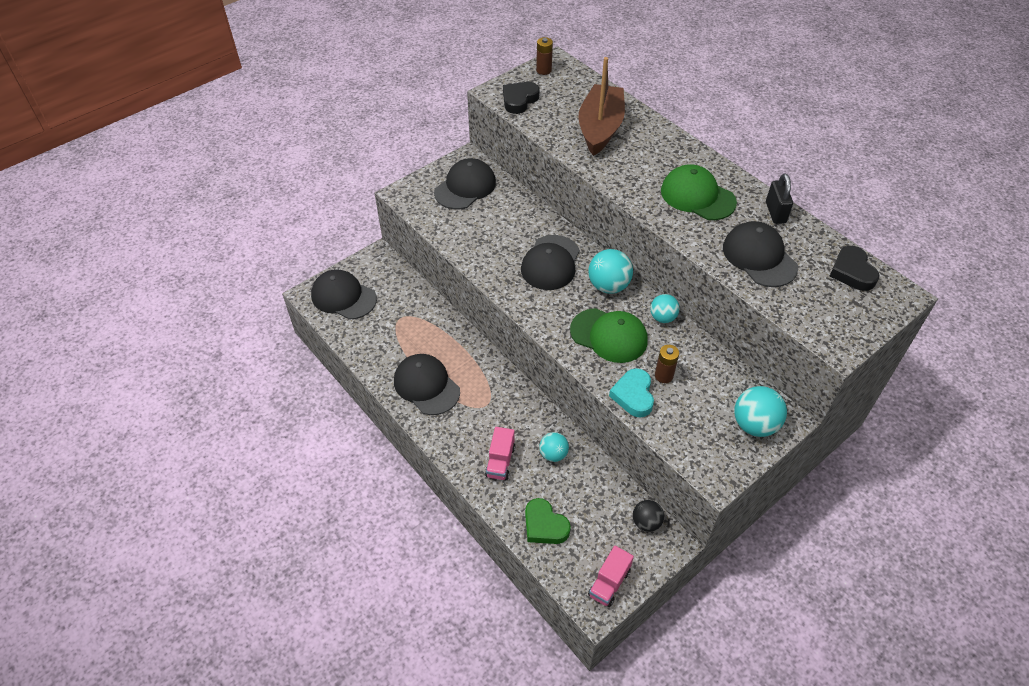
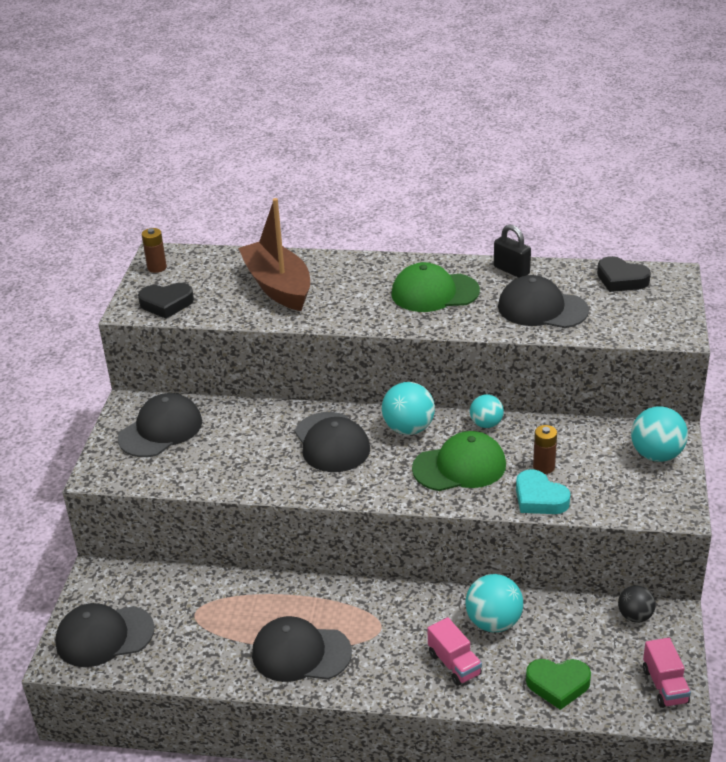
camera: 40 degrees left, 15 degrees down
(465, 187) = (161, 430): black cap -> black cap turned 45 degrees clockwise
(519, 100) = (166, 304): black heart -> black heart turned 90 degrees counterclockwise
(553, 454) = (493, 622): turquoise ball -> turquoise ball, size x1.57

